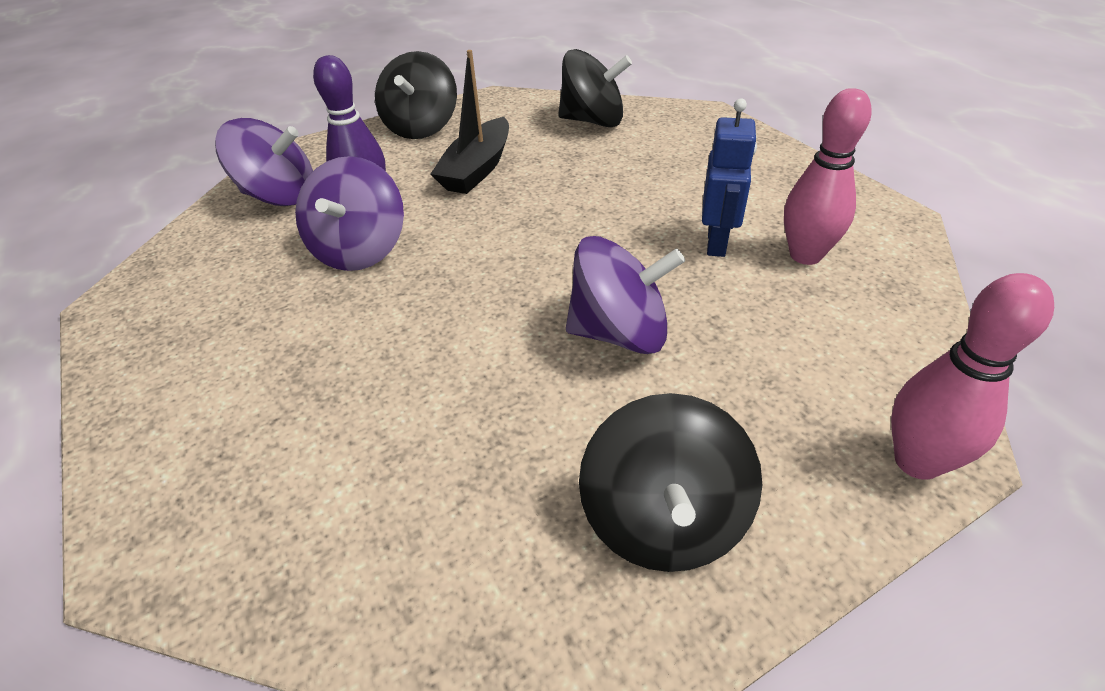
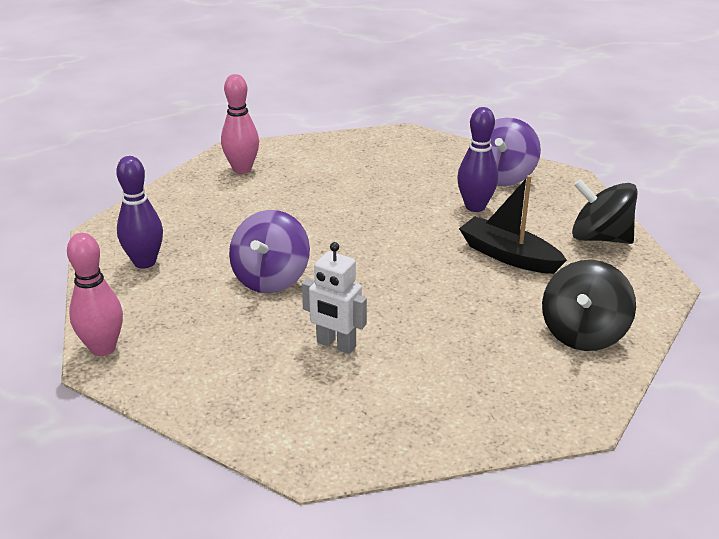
camera: 105 degrees right, 10 degrees down
(360, 250) = (416, 201): purple spinning top -> none
(663, 519) = (145, 262): black spinning top -> purple bowling pin
(717, 243) = (336, 345): blue robot -> white robot
(805, 255) = (293, 383): pink bowling pin -> pink bowling pin (242, 169)

